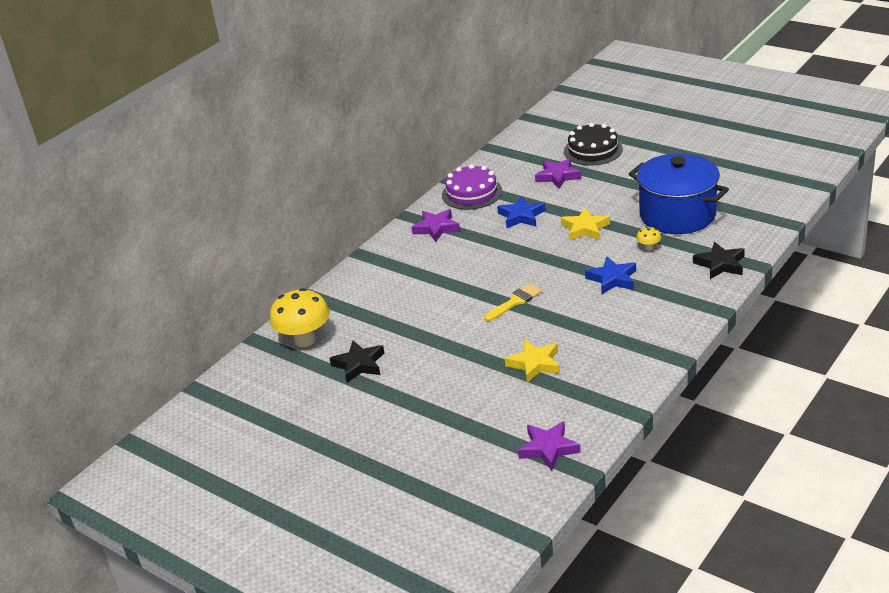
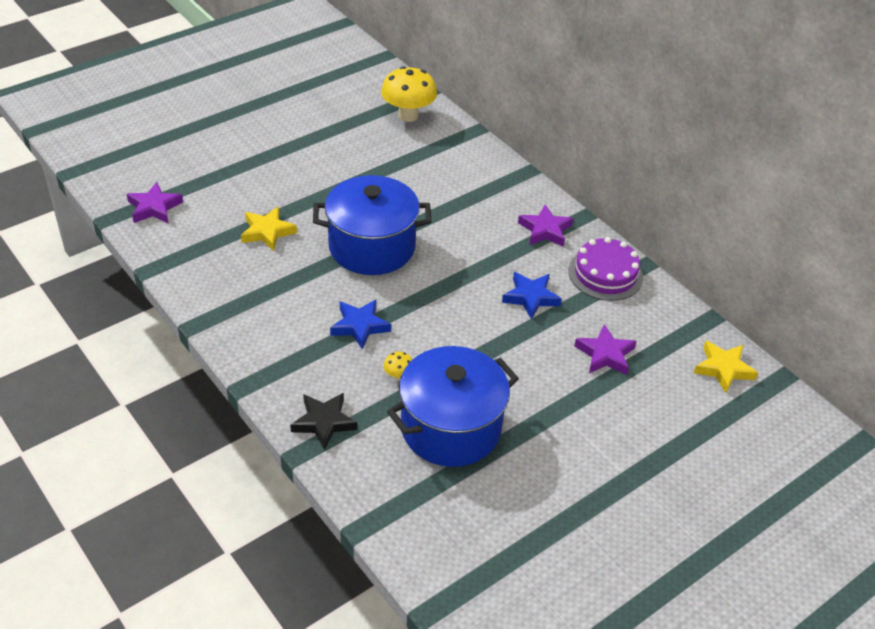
camera: 100 degrees right, 10 degrees up
(359, 365) = (349, 136): black star -> none
(515, 302) = (372, 247): yellow brush -> blue pot
(585, 229) = (472, 338): yellow star -> yellow star (723, 369)
(593, 150) = (657, 409): black cake -> none

